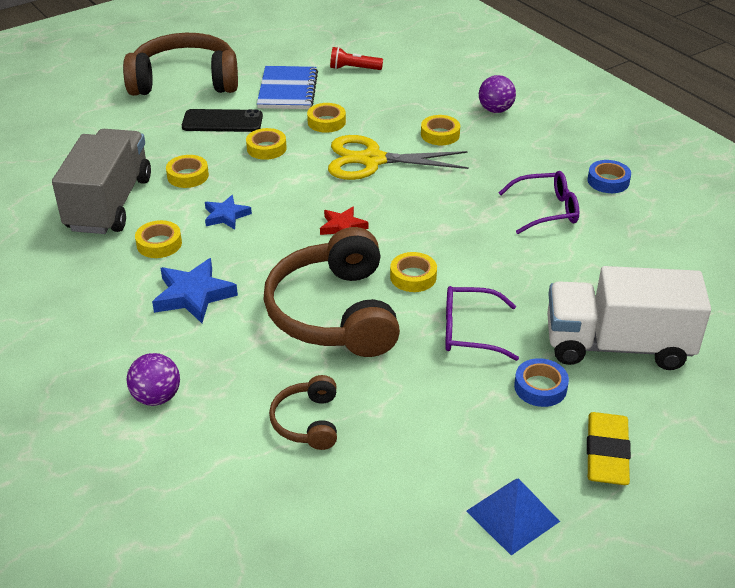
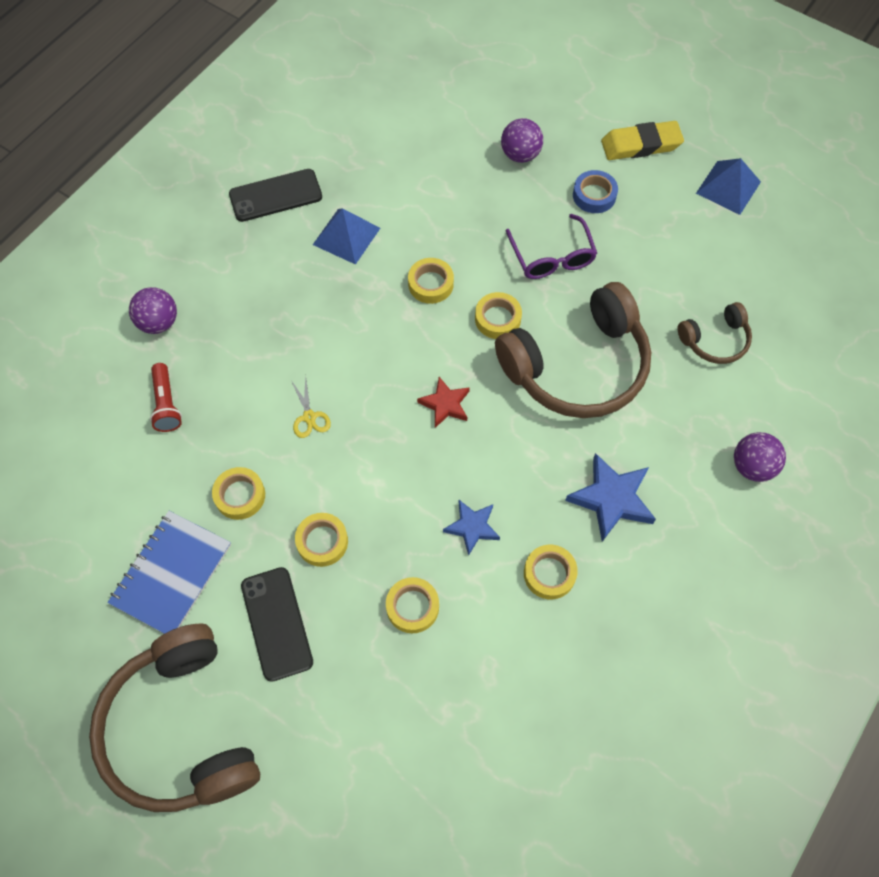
camera: 110 degrees left, 25 degrees up
(109, 204) = (502, 670): grey truck -> none
(287, 90) = (172, 574): blue notebook -> blue notebook turned 45 degrees counterclockwise
(353, 69) = (91, 511): red flashlight -> red flashlight (167, 404)
(372, 160) = (309, 417): yellow scissors -> yellow scissors, size x0.41
(440, 134) = (231, 364): yellow tape -> yellow tape (430, 284)
(546, 210) = (346, 236): purple glasses -> blue pyramid
(608, 181) = (275, 195): blue tape -> black phone
(617, 345) = (520, 155): white truck -> purple ball

